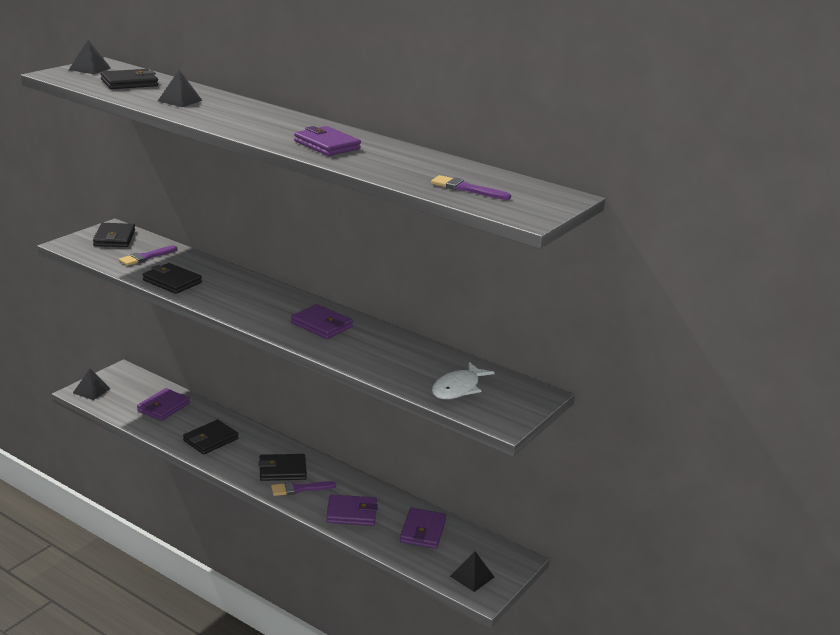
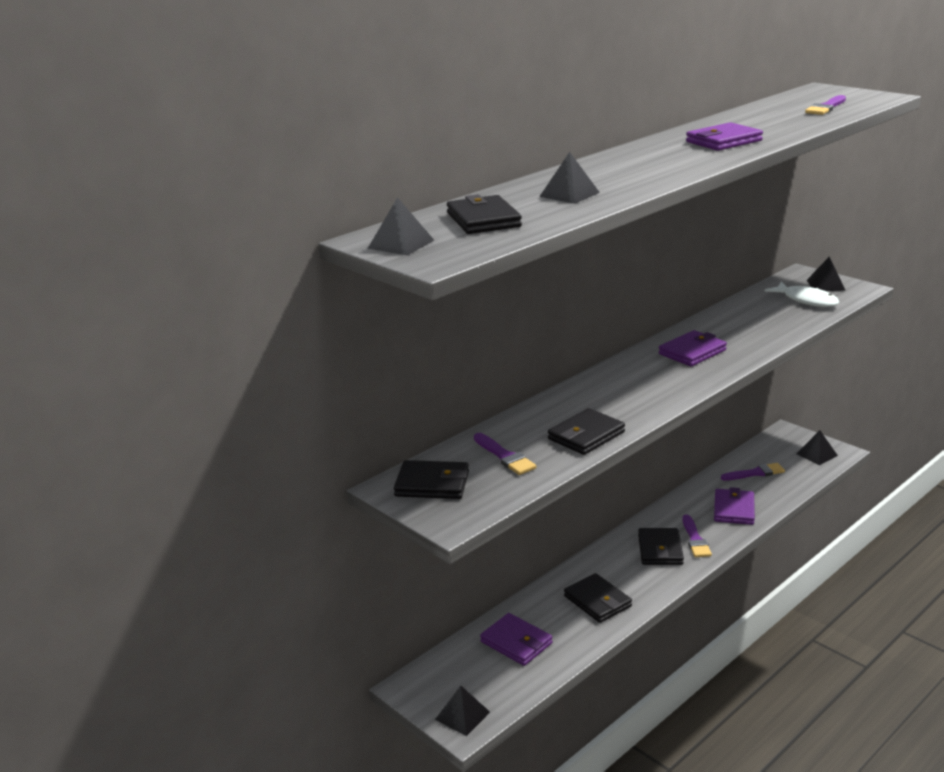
camera: 75 degrees left, 0 degrees up
(423, 531) = (755, 473): purple wallet -> purple brush
(507, 403) = (825, 285): none -> black pyramid

